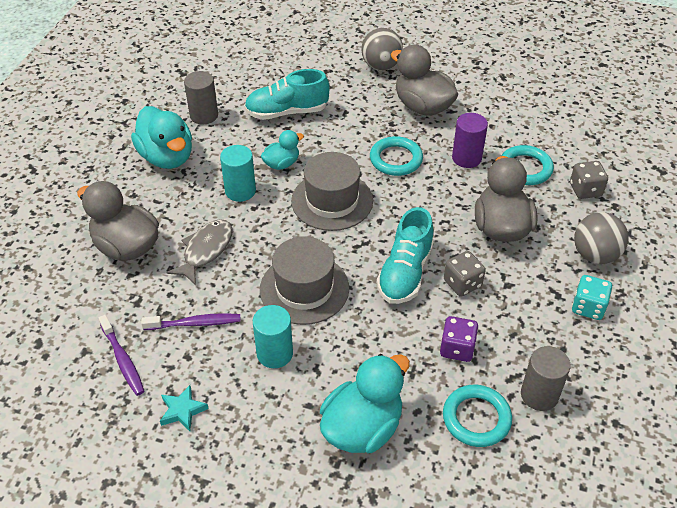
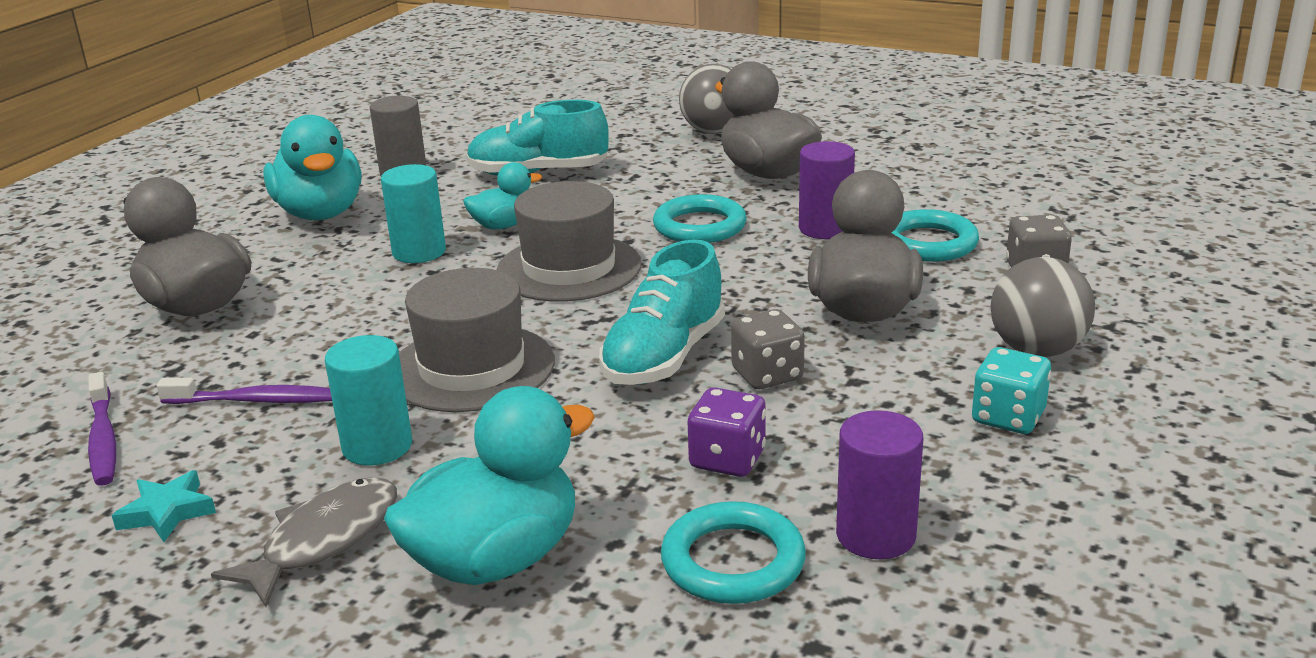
camera: 10 degrees right, 20 degrees down
(206, 250) = (324, 315): grey fish -> grey fish (324, 540)
(539, 395) = (875, 535): grey cylinder -> purple cylinder

